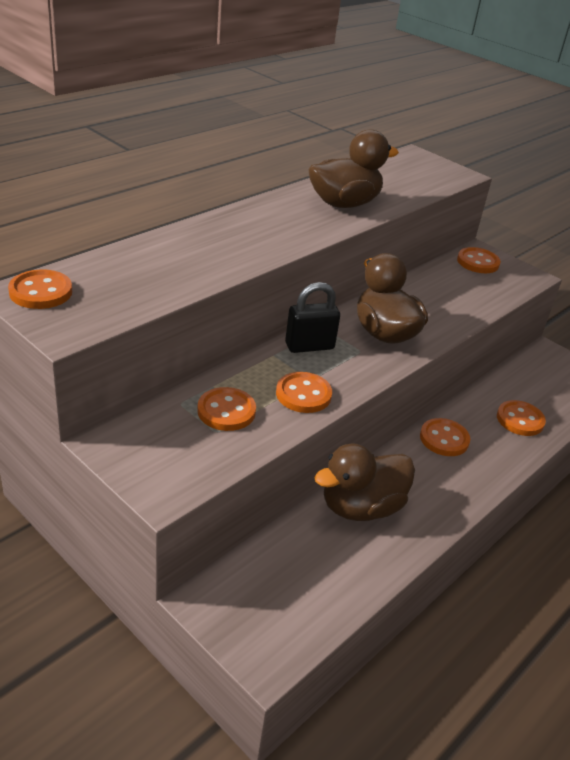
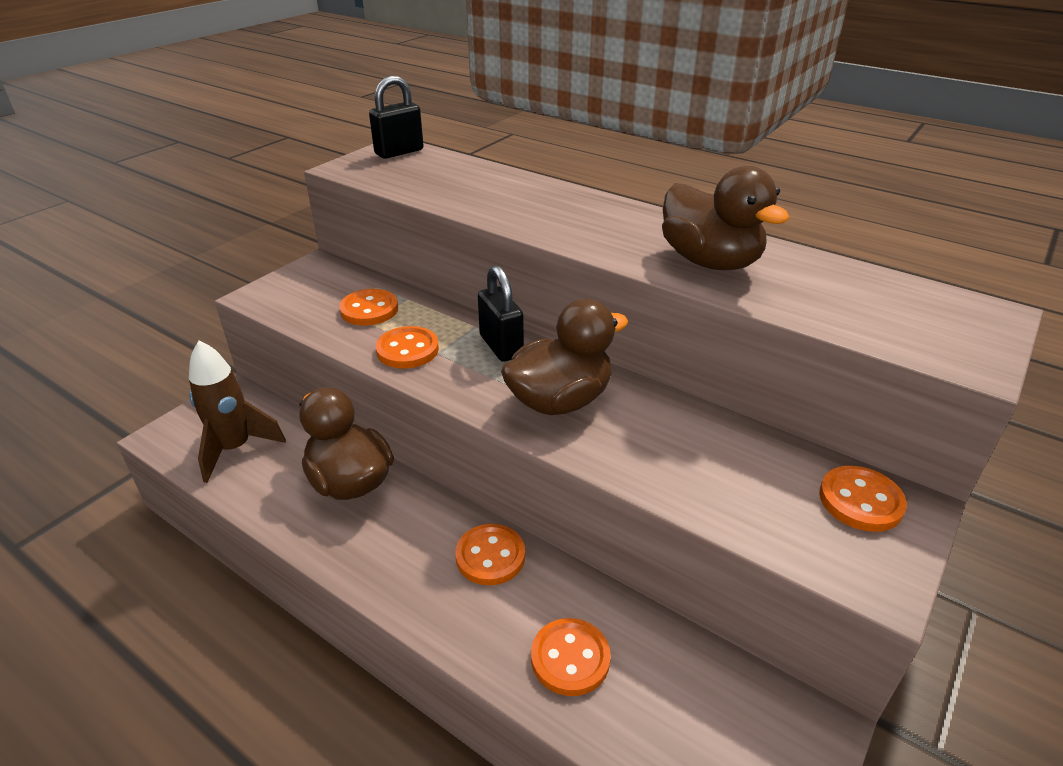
camera: 85 degrees right, 0 degrees up
(41, 292) = (399, 152): orange button -> black padlock
(302, 591) = (235, 449): none -> brown rocket

